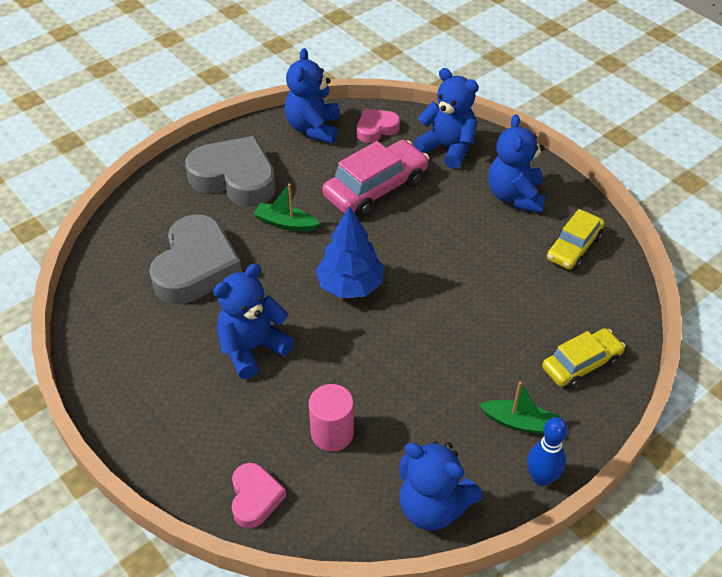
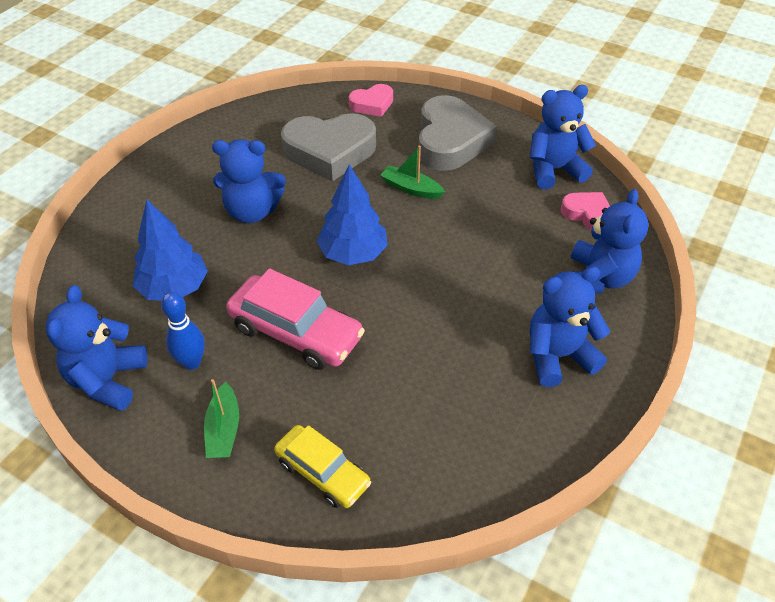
camera: 70 degrees right, 0 degrees up
(252, 348) = (252, 211): blue teddy bear -> blue teddy bear turned 150 degrees clockwise
(255, 498) = (97, 259): pink heart -> pink heart (372, 104)
(285, 223) = (411, 189): green boat -> green boat turned 60 degrees counterclockwise
(332, 433) = (174, 288): pink cylinder -> blue tree
(376, 188) = (496, 237): pink car -> pink car (296, 332)
(541, 478) = (157, 463): blue bowling pin -> blue bowling pin (191, 362)
(573, 247) = (505, 431): yellow car -> none

